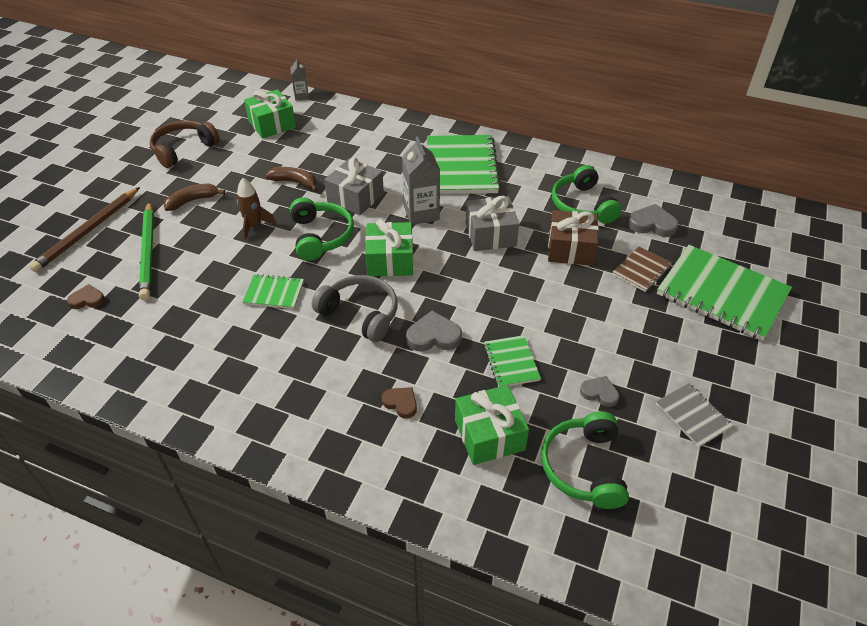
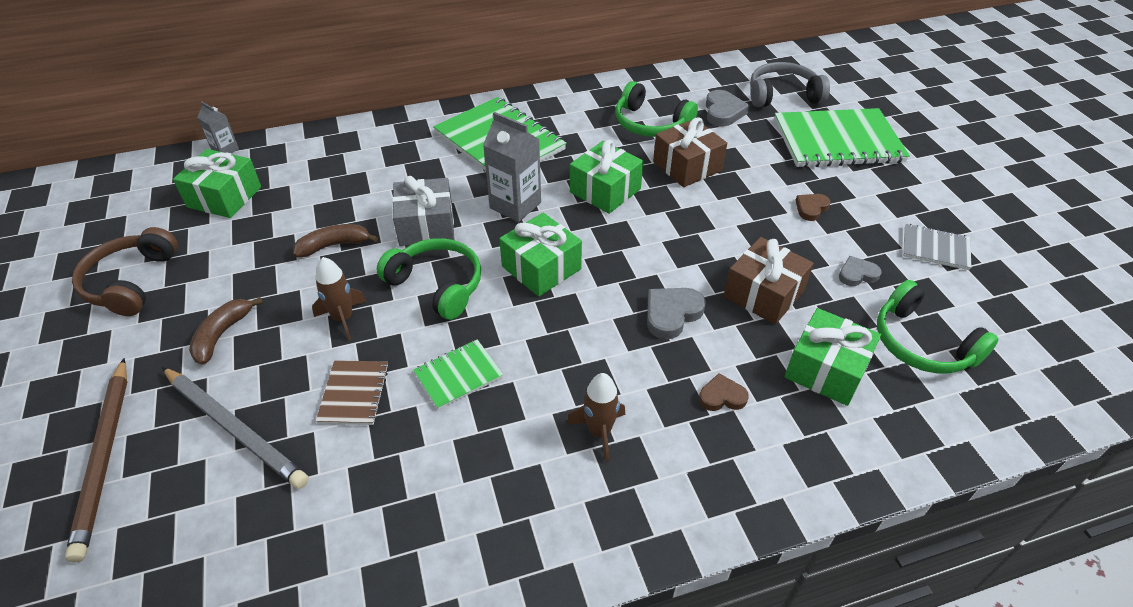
camera: 40 degrees left, 0 degrees up
(87, 300) = (215, 541): brown heart -> brown heart (811, 208)
(148, 252) = (235, 428): green pencil -> grey pencil
(307, 373) = (599, 432): none -> brown rocket
(360, 314) = (578, 337): grey headphones -> grey headphones (782, 95)
(490, 234) = (605, 190): grey gift -> green gift
(511, 362) = (763, 294): green notebook -> brown gift
(641, 270) = (761, 154): brown notebook -> brown notebook (354, 393)
(652, 224) = (723, 112): grey heart -> grey heart turned 120 degrees clockwise

